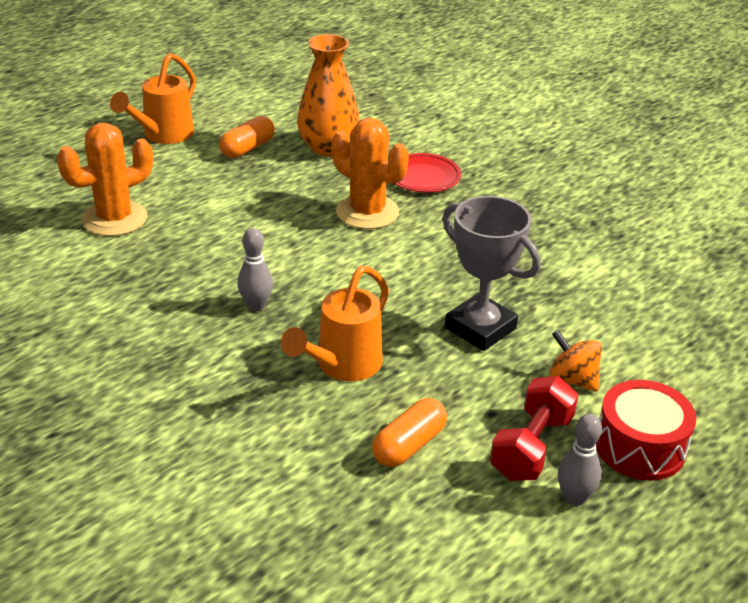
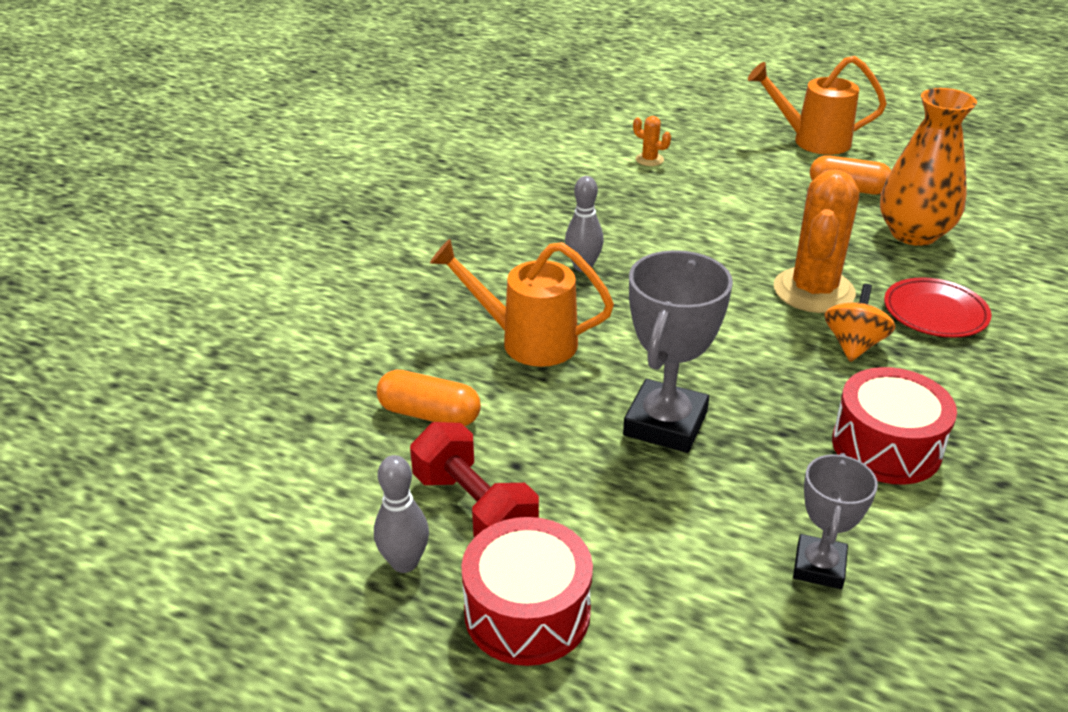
camera: 70 degrees right, 0 degrees up
(115, 219) = (649, 160): orange cactus -> orange cactus, size x0.43
(531, 447) = (474, 509): red dumbbell -> red dumbbell turned 45 degrees clockwise
(545, 248) = (886, 446): none -> red drum
(572, 379) = (622, 523): orange spinning top -> orange spinning top (853, 345)
(637, 313) = (819, 566): none -> grey trophy

